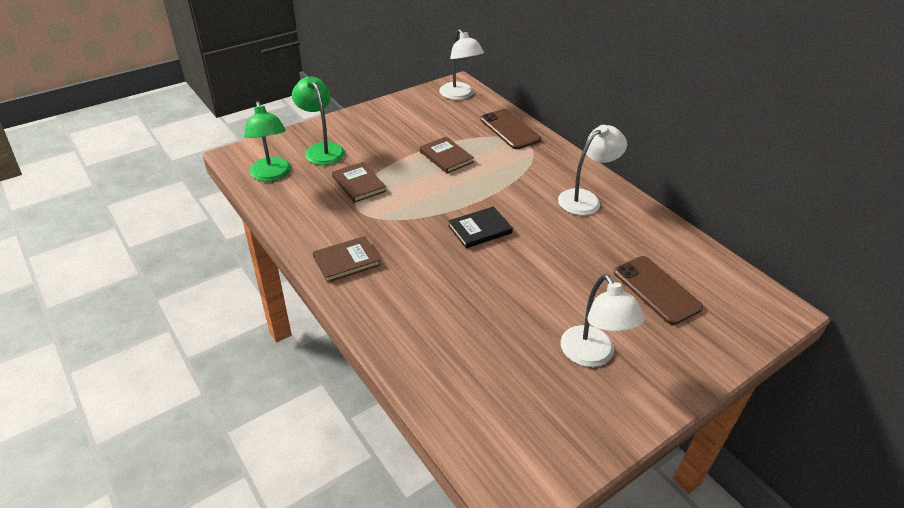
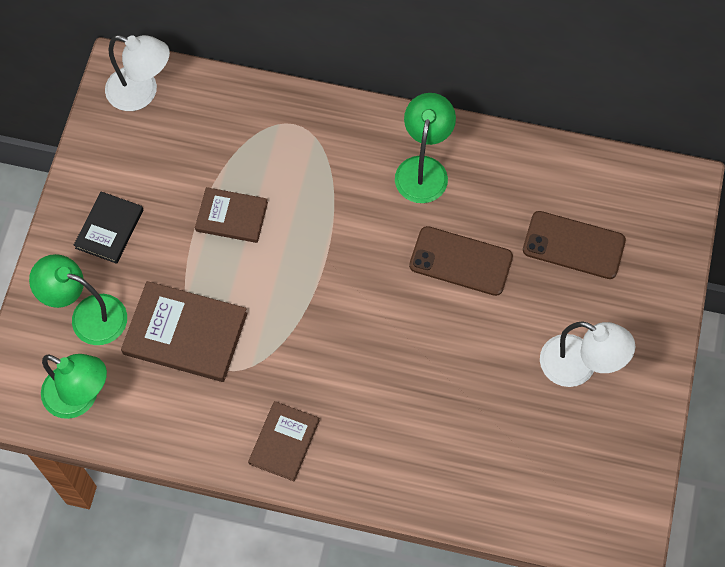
camera: 40 degrees left, 25 degrees up
(358, 184) = (185, 334): brown book -> brown book, size x1.61
(480, 229) = (364, 297): black book -> black book (109, 229)
(510, 129) = (255, 113): brown phone -> brown phone (461, 261)
(585, 199) = (423, 169): white lamp -> green lamp

